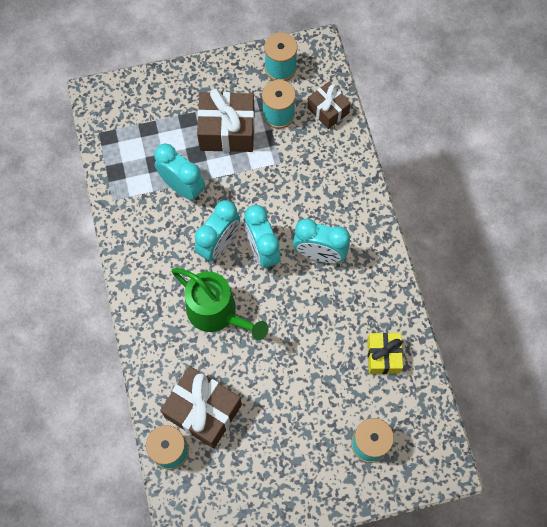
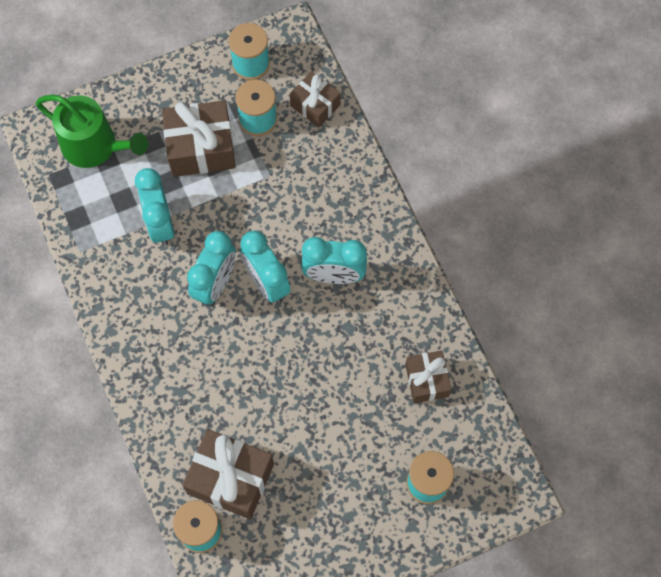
camera: 10 degrees left, 0 degrees up
(182, 187) = (160, 223): turquoise clock -> turquoise clock turned 135 degrees counterclockwise
(217, 312) = (226, 363): green watering can -> green watering can (95, 146)
(383, 356) = (427, 380): yellow gift -> brown gift

